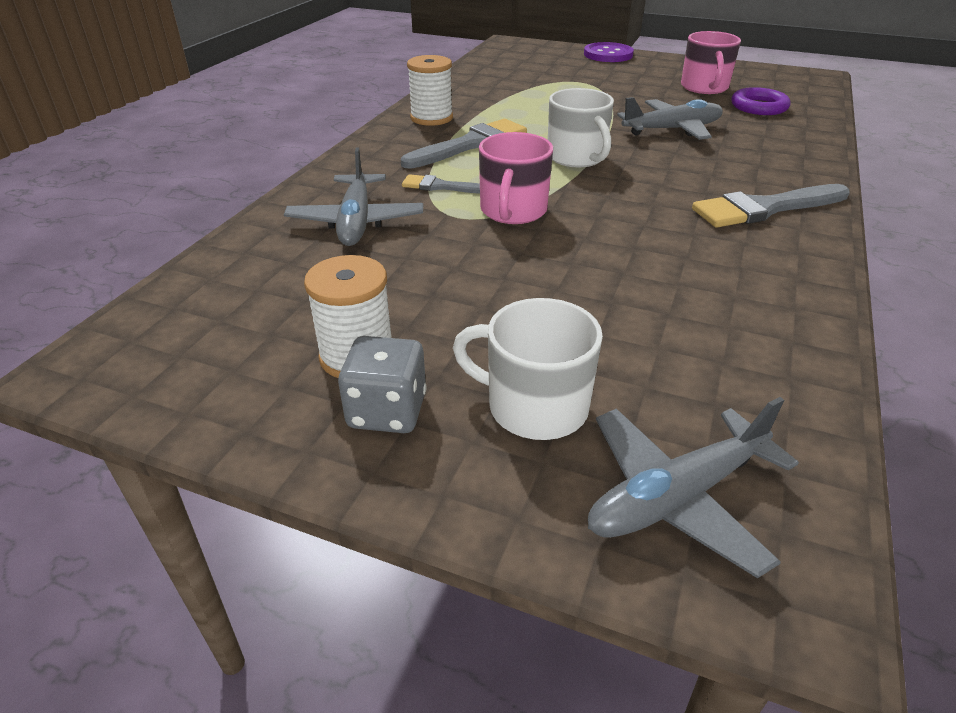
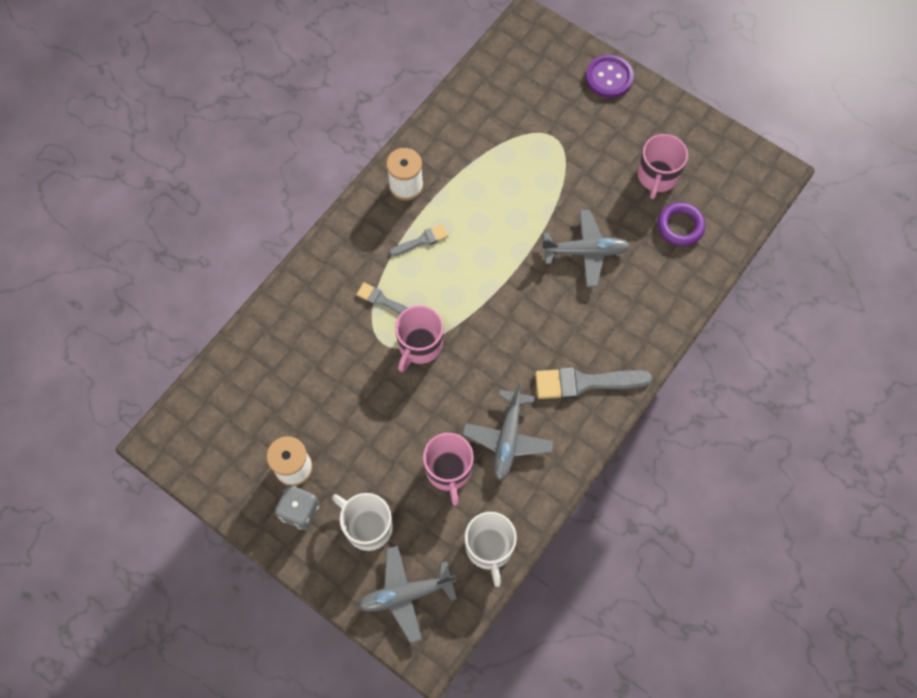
camera: 15 degrees right, 30 degrees up
(356, 221) = (318, 333): grey plane -> grey plane (507, 439)
(470, 145) = (421, 240): grey brush -> grey brush, size x0.55
(577, 157) = (492, 280): white mug -> white mug (489, 548)
(638, 313) = (449, 470): none -> pink mug

